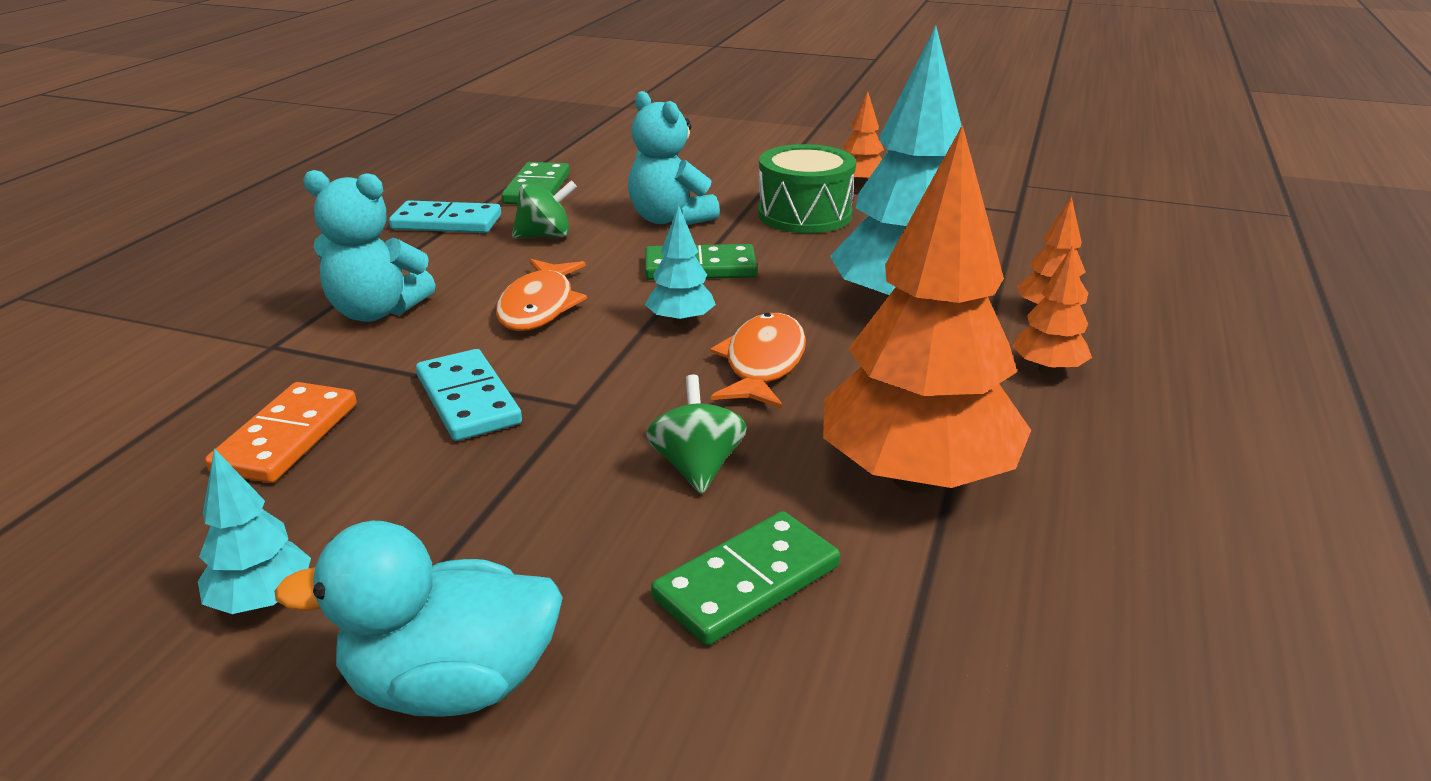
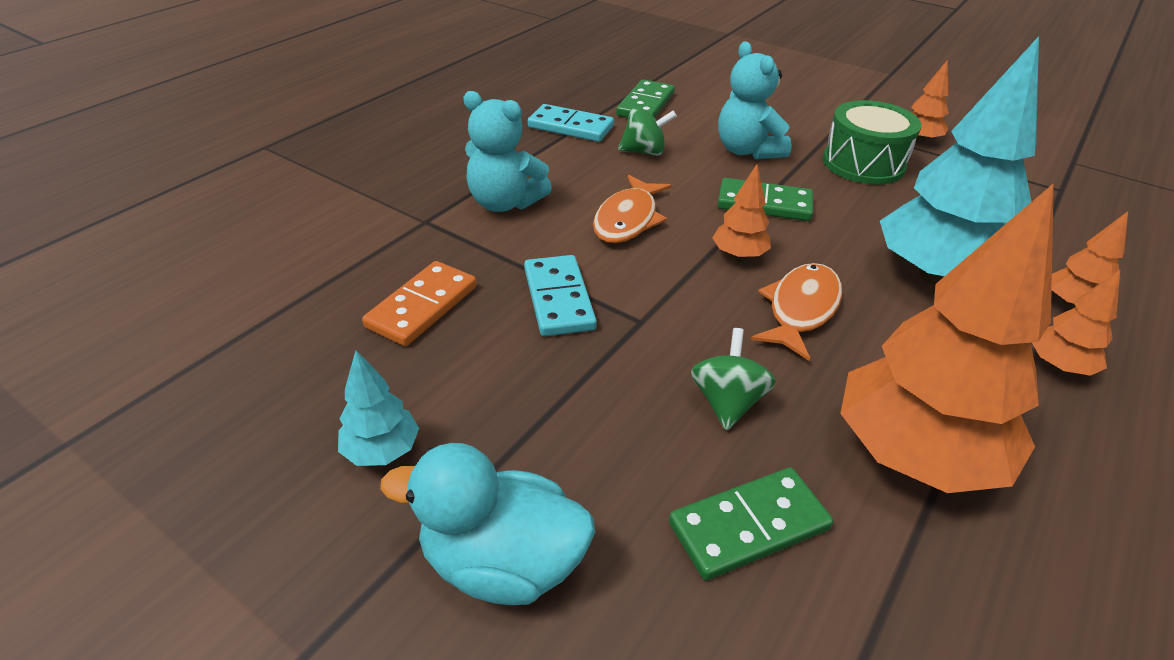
camera: 15 degrees right, 10 degrees up
(680, 322) = (738, 255): turquoise tree -> orange tree

